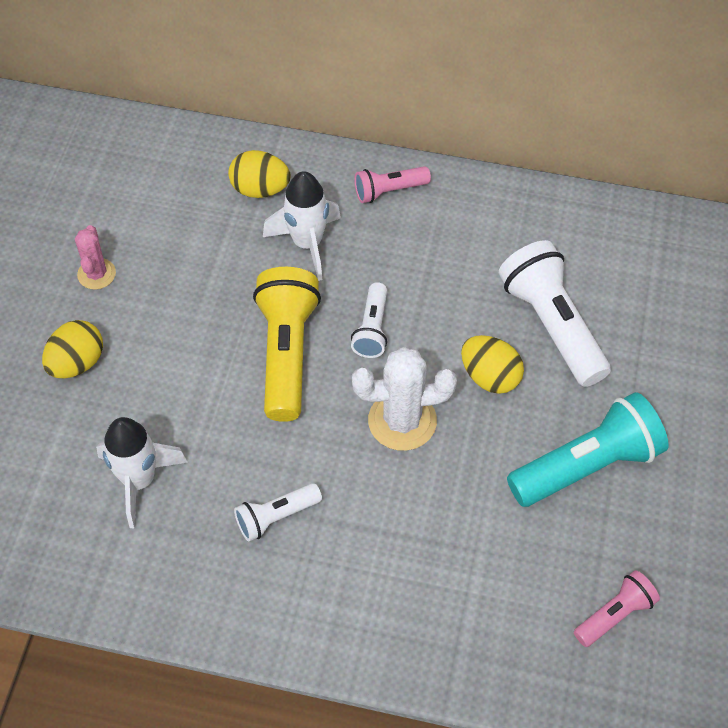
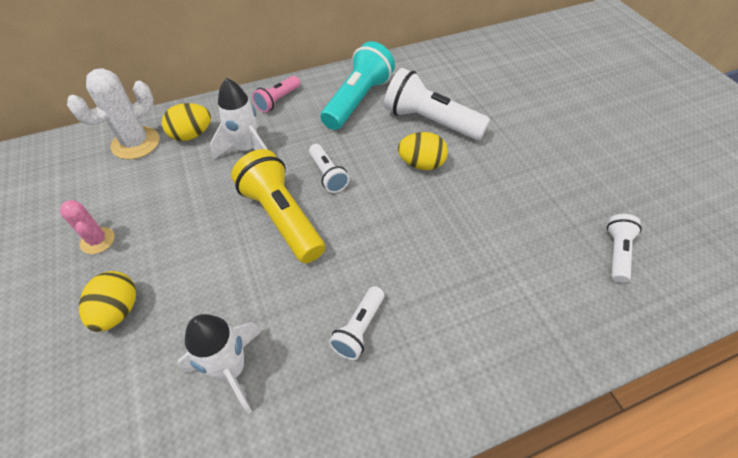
camera: 35 degrees left, 5 degrees down
(402, 421) = (391, 216): white cactus -> white cactus (136, 143)
(587, 465) = (518, 180): turquoise flashlight -> turquoise flashlight (357, 100)
(615, 615) = (617, 253): pink flashlight -> white flashlight

